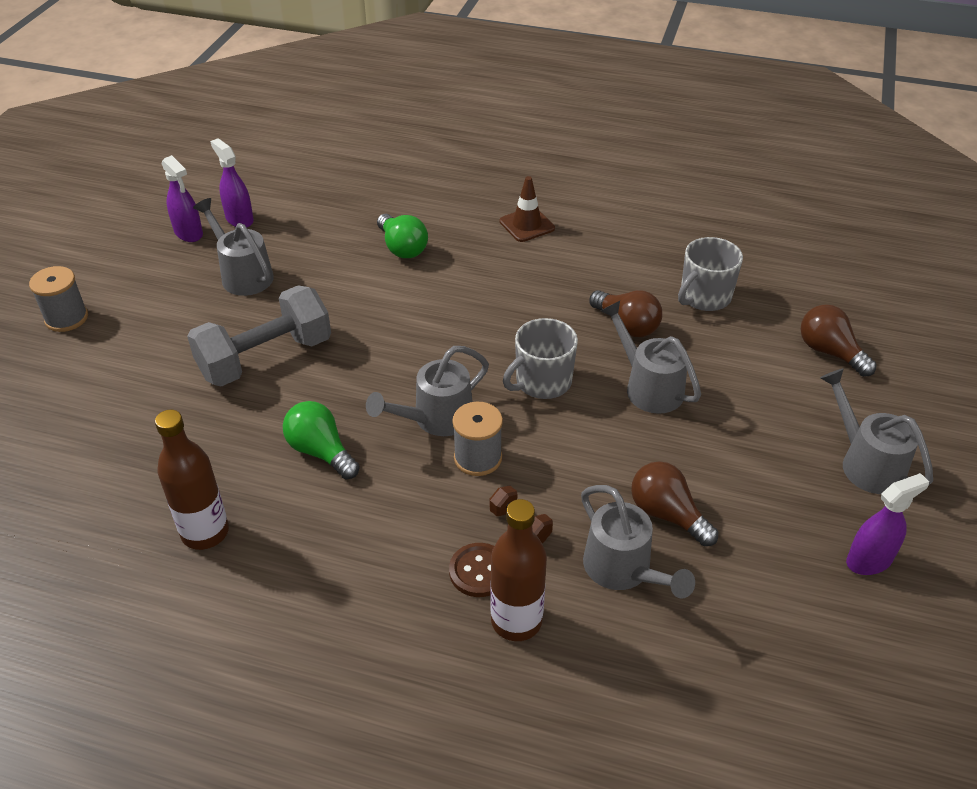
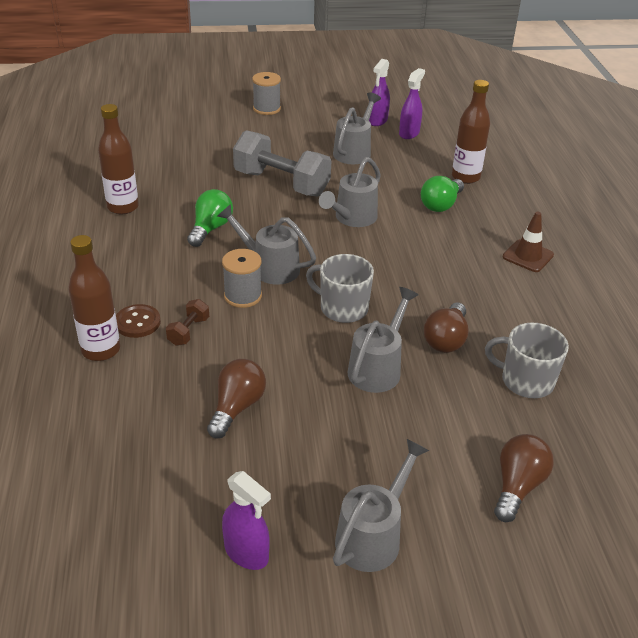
camera: 65 degrees right, 5 degrees down
(363, 212) = (465, 177): none -> brown bottle
(623, 570) = (168, 394): grey watering can -> grey watering can (352, 218)

